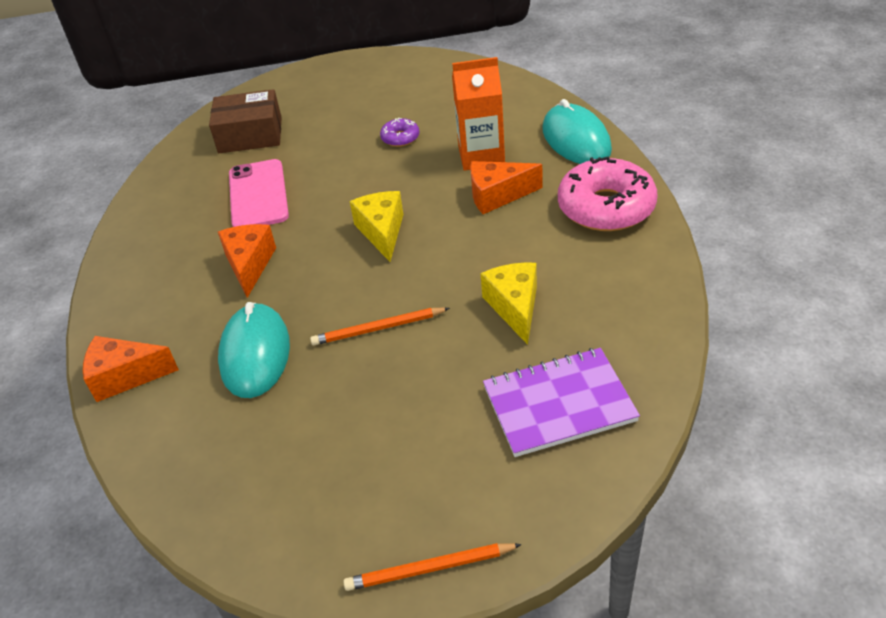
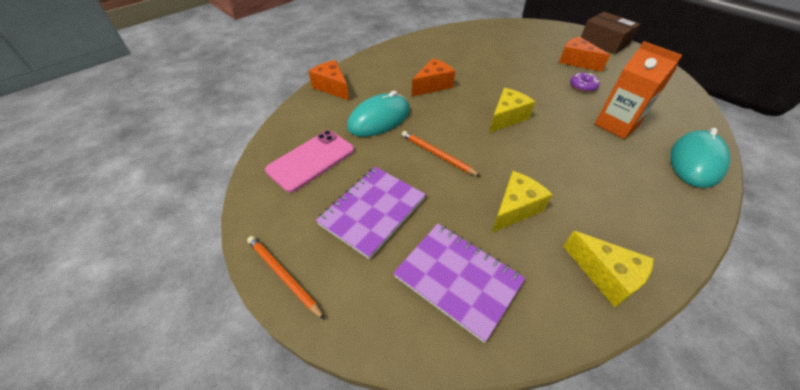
camera: 50 degrees right, 5 degrees up
(250, 135) = (514, 39): brown box -> brown box (604, 42)
(258, 195) = (479, 63): pink phone -> pink phone (311, 160)
(409, 436) = (372, 211): none -> purple notebook
(497, 195) = (594, 150): orange cheese -> orange cheese (576, 61)
(606, 207) = (659, 212): pink donut -> none
(638, 291) = (605, 275): none -> yellow cheese

